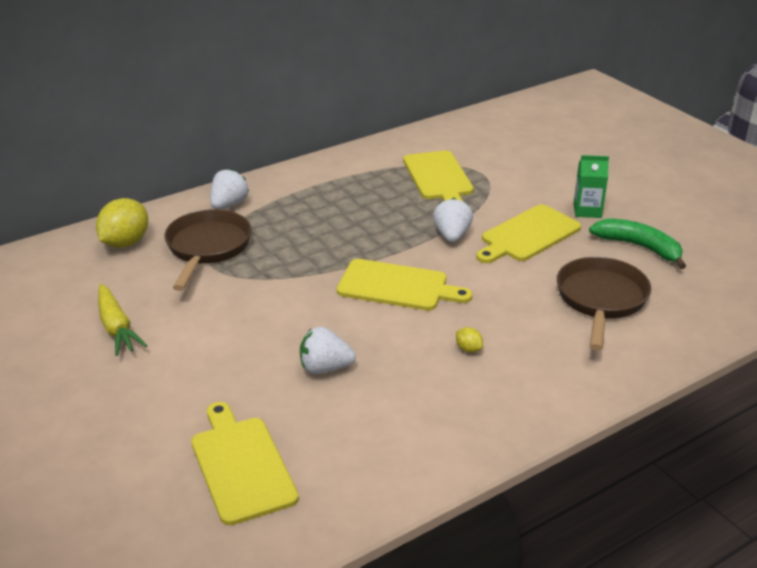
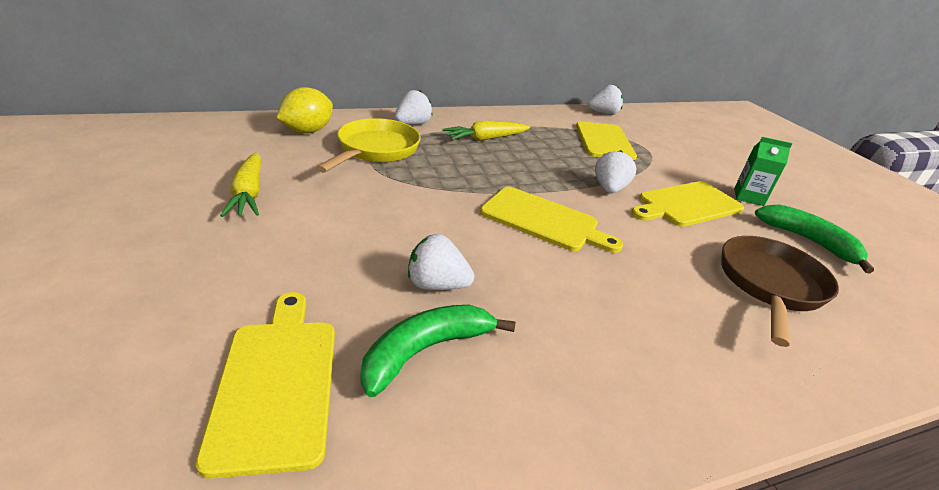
camera: 10 degrees right, 0 degrees up
(207, 248) = (375, 150): brown pan -> yellow pan
(313, 204) = (485, 139): none -> yellow carrot
(336, 419) = (425, 350): none -> green banana
(430, 134) = (603, 113): none -> white strawberry
(468, 349) = (609, 303): yellow lemon -> none

